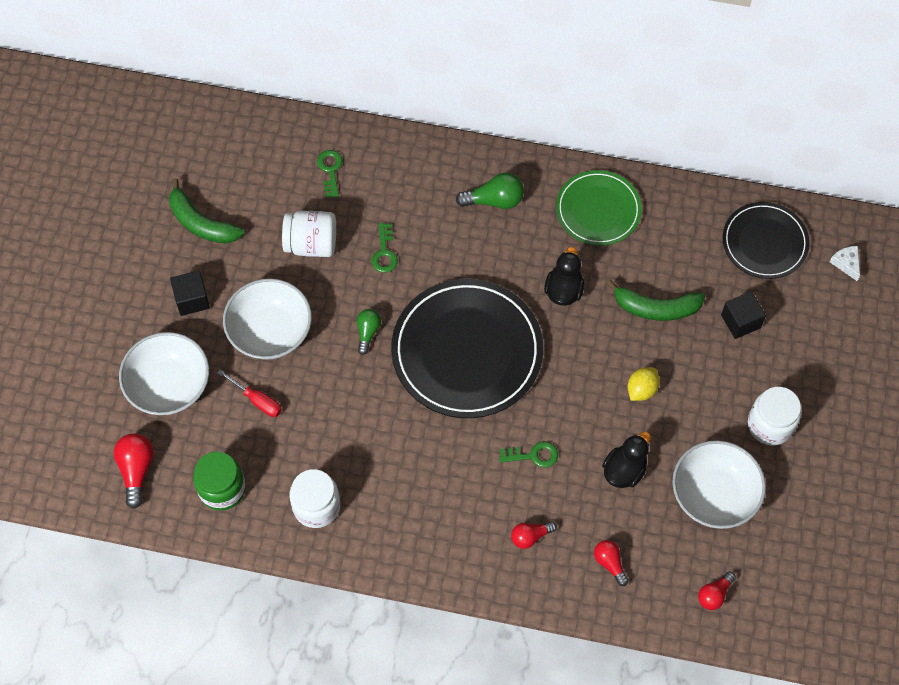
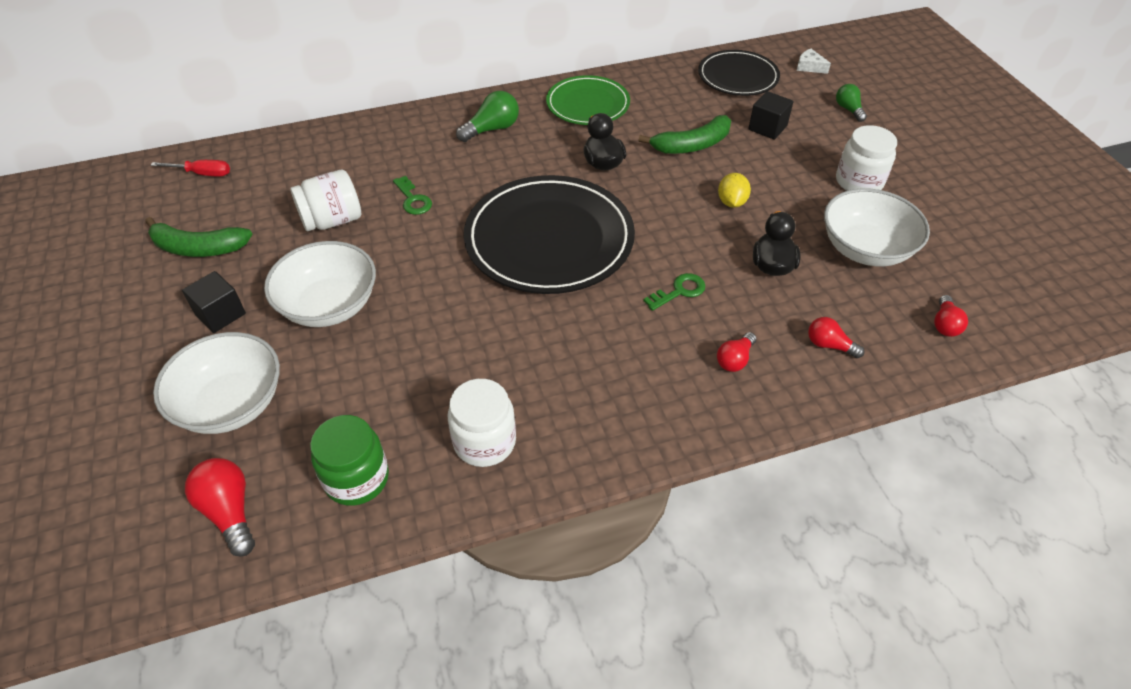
camera: 30 degrees left, 15 degrees down
(257, 400) = (350, 372): red screwdriver -> red screwdriver (202, 174)
(330, 170) = (318, 163): green key -> none
(367, 332) = (437, 264): green light bulb -> green light bulb (848, 109)

